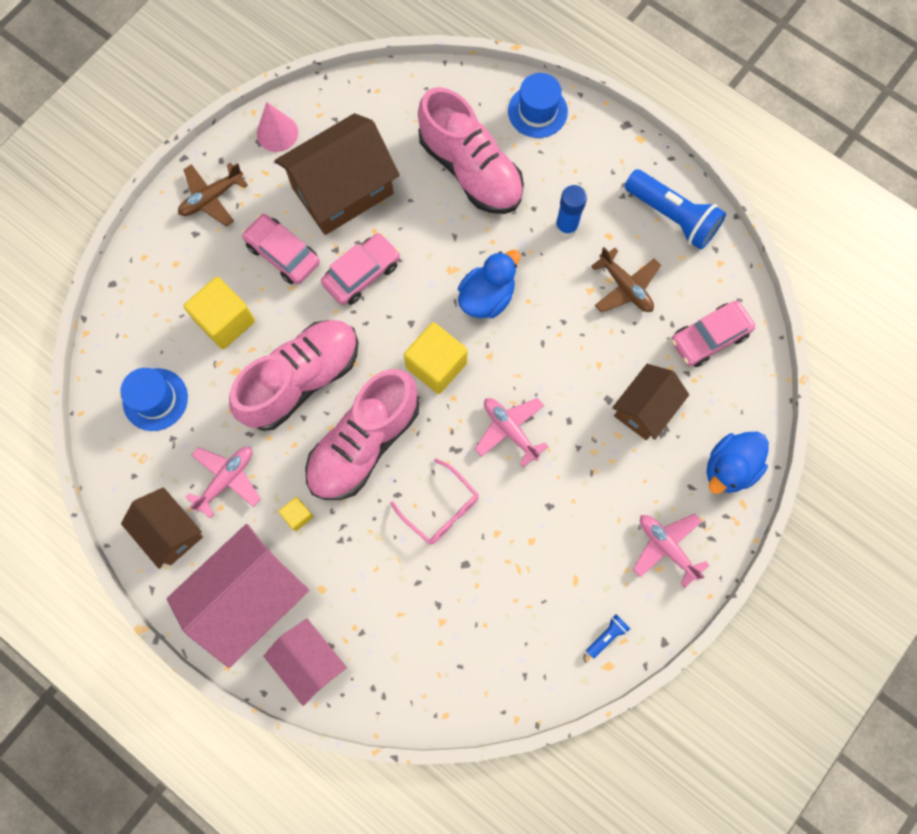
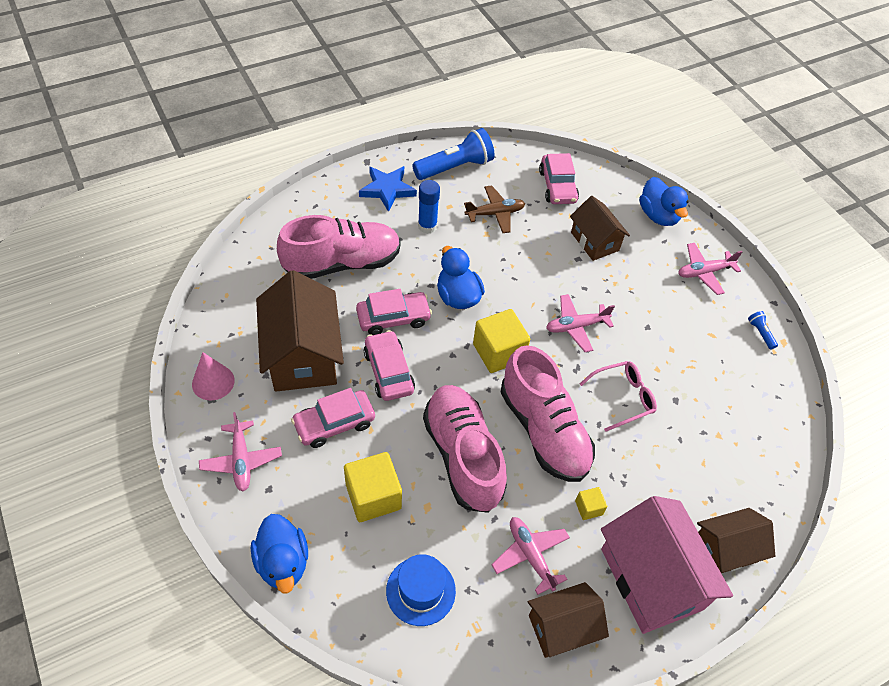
camera: 70 degrees left, 20 degrees down
(135, 279) = (283, 562): none -> blue duck
(212, 198) = (241, 460): brown plane -> pink plane
(309, 661) = (725, 550): pink house -> brown house
(427, 249) = (393, 318): none -> pink car
(537, 111) = (320, 204): blue hat -> none
(596, 164) = (387, 190): none -> blue star

